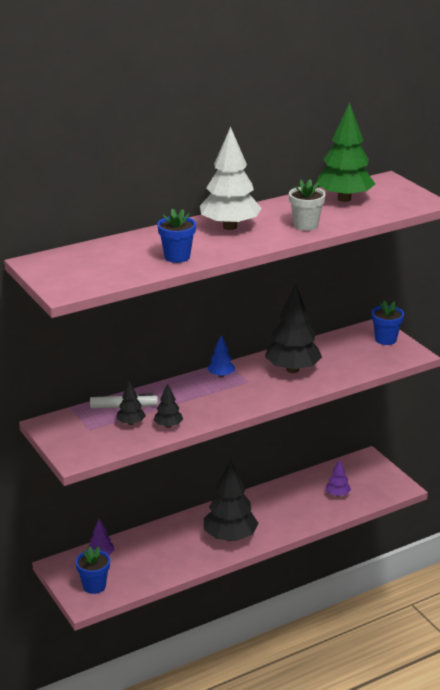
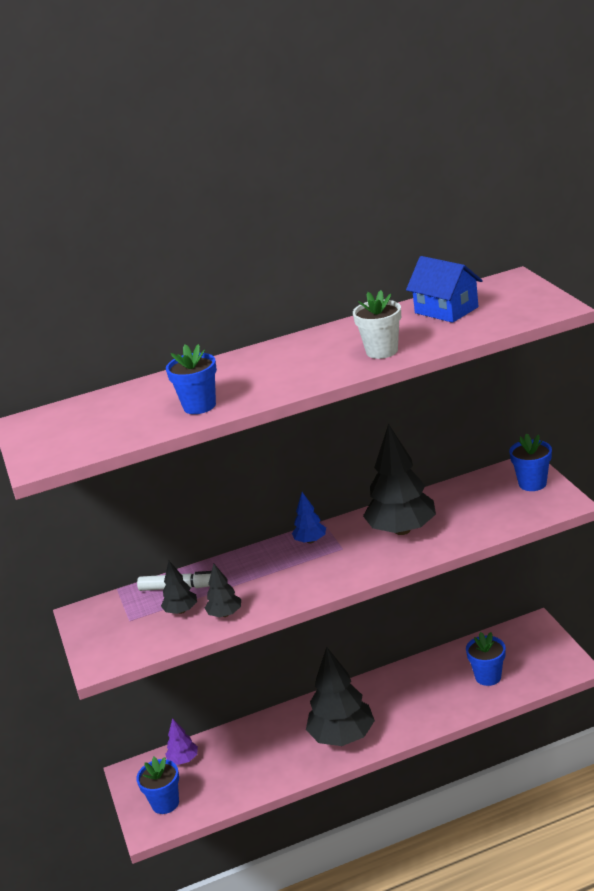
camera: 15 degrees right, 0 degrees up
(230, 227) = (284, 359): white tree -> none
(337, 494) = (488, 677): purple tree -> blue flower pot
(344, 199) = (446, 310): green tree -> blue house

